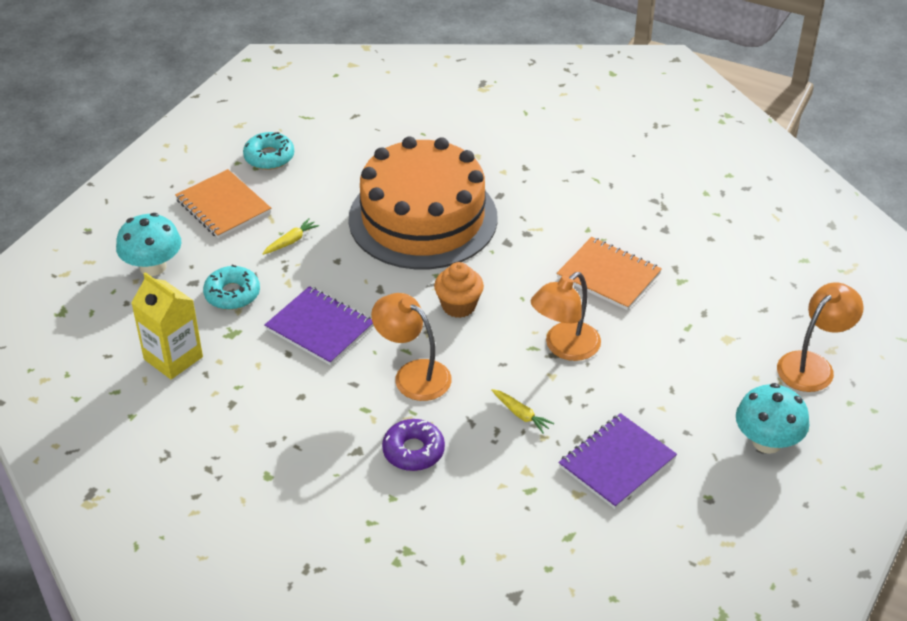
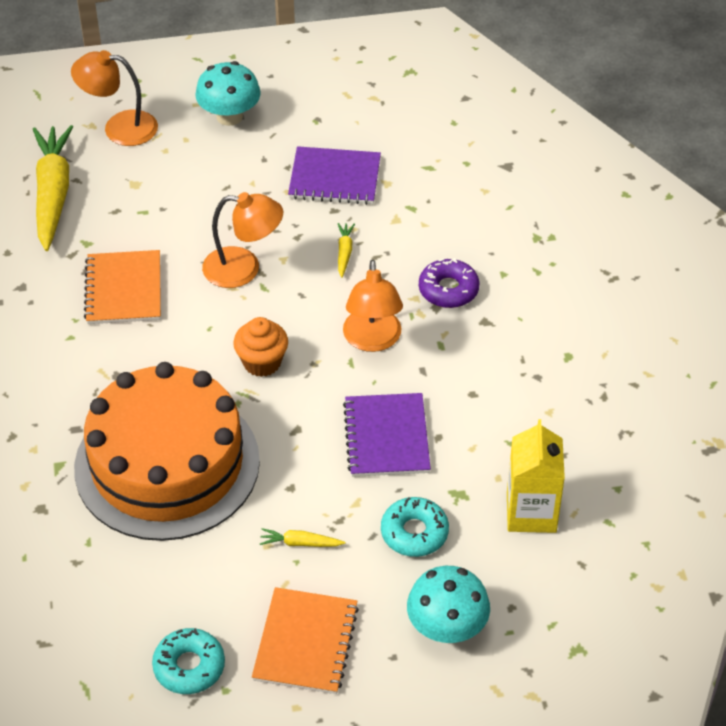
camera: 130 degrees left, 5 degrees up
(758, 289) = (53, 194): none -> yellow carrot

